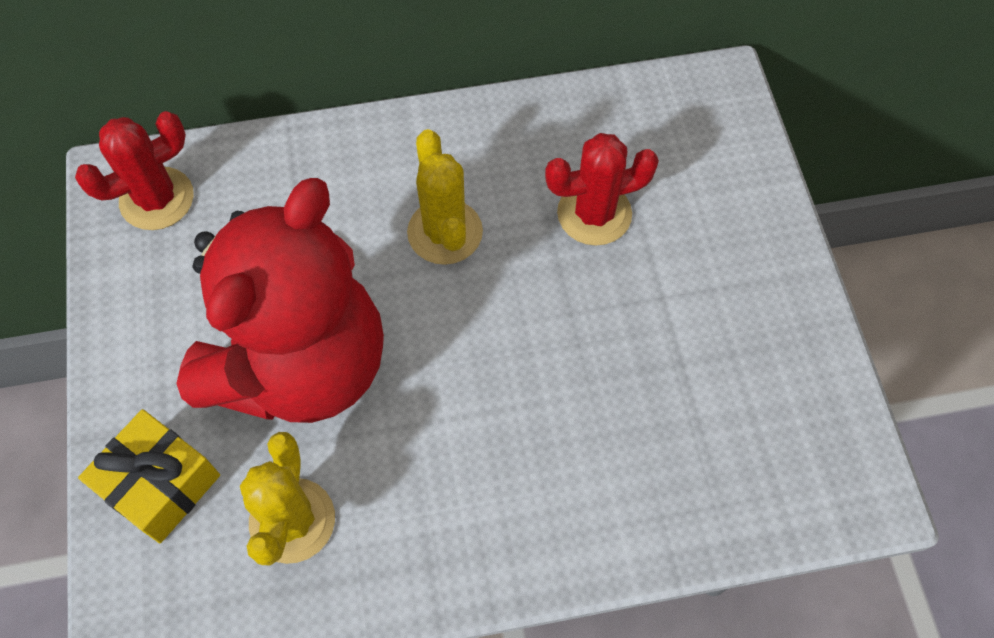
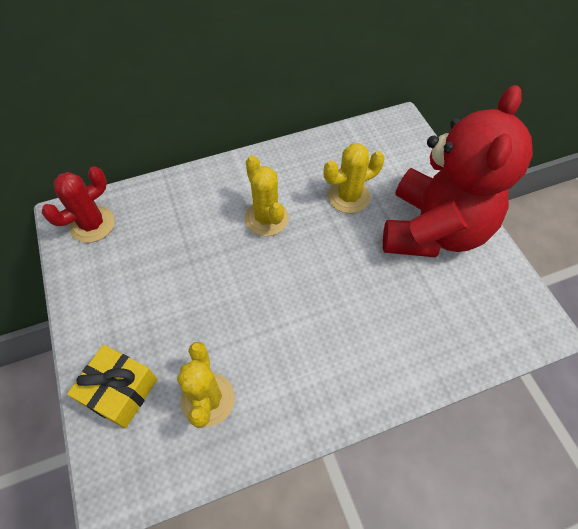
camera: 10 degrees left, 5 degrees down
(301, 365) = (196, 305): red teddy bear -> red teddy bear (433, 230)
(594, 214) = (348, 196): red cactus -> yellow cactus

